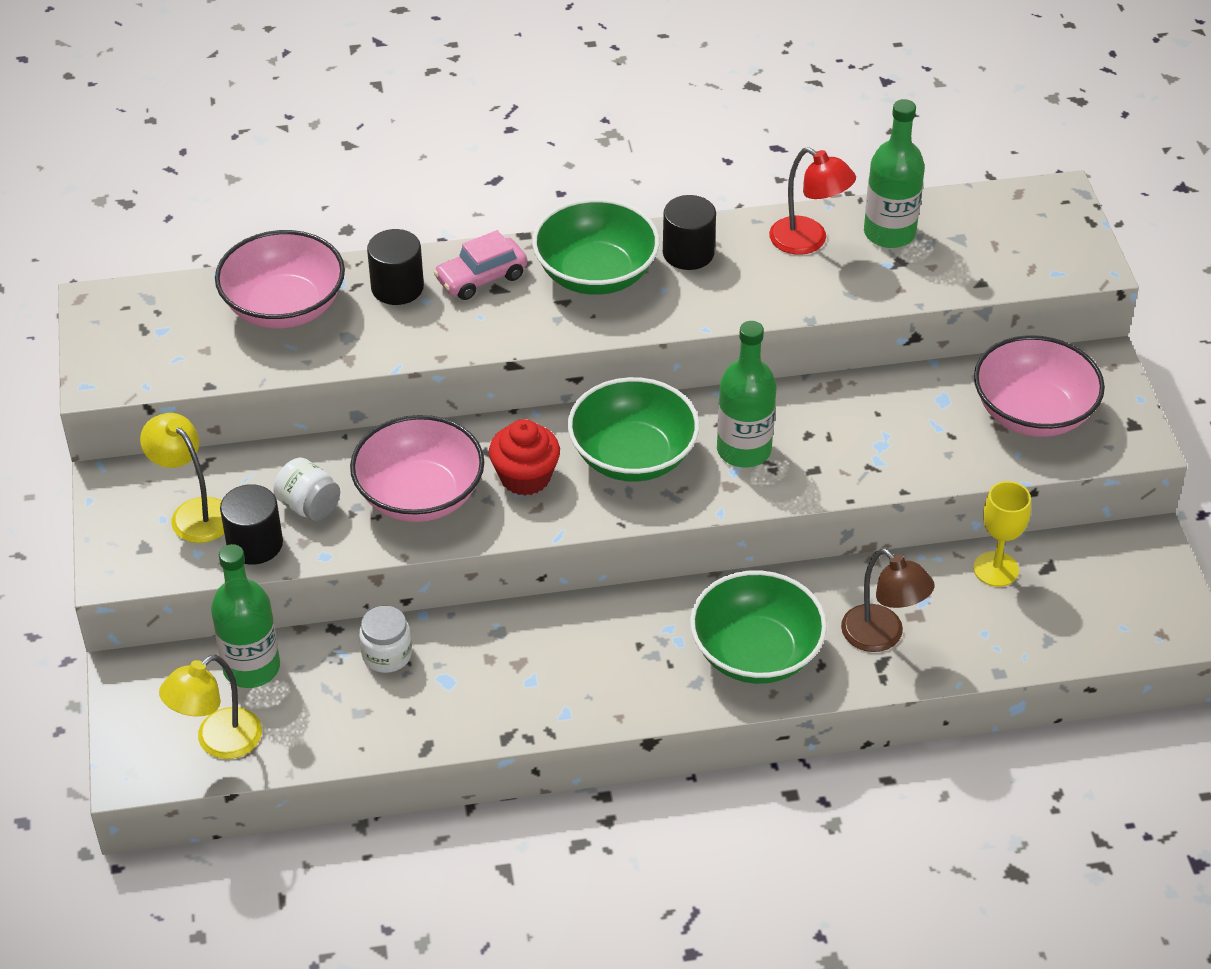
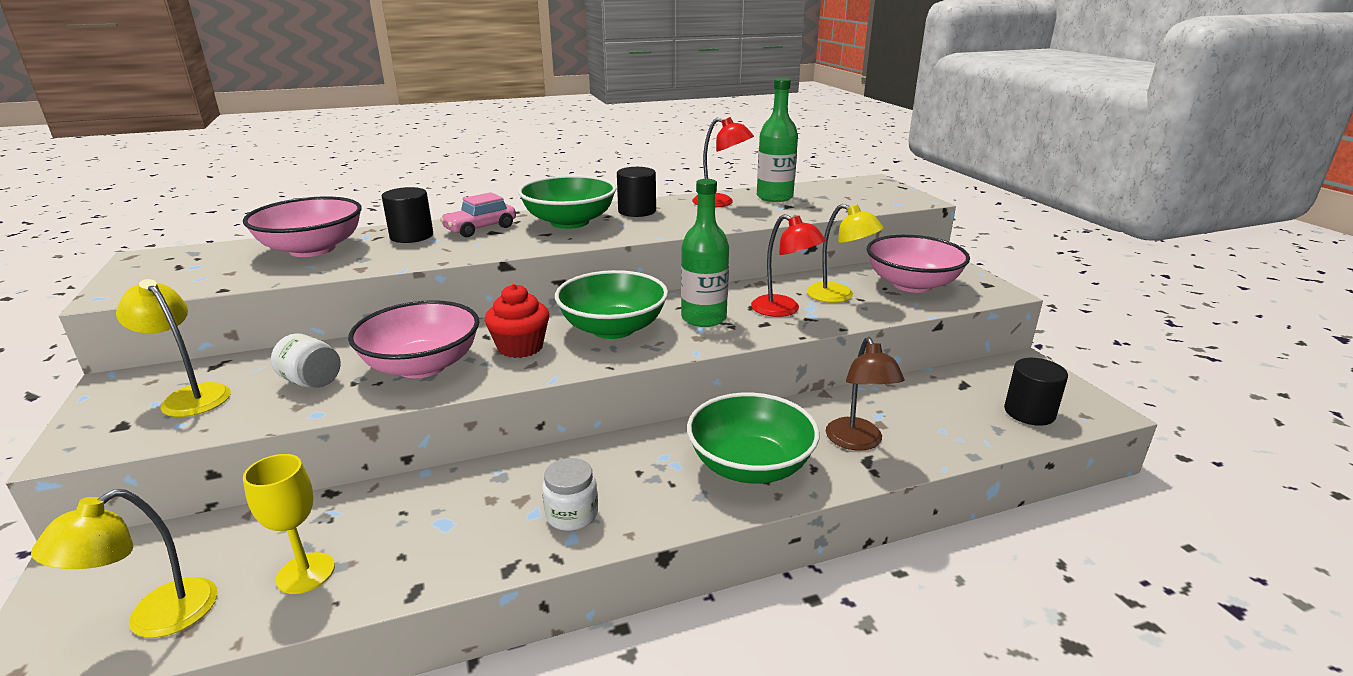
camera: 10 degrees left, 20 degrees down
(251, 668) = (227, 537): green bottle -> none
(255, 544) = (245, 412): black cylinder -> black cylinder (1029, 412)
(387, 655) = (382, 508): white jar -> white jar (571, 515)
(846, 446) = (783, 310): none -> red lamp
(882, 637) = (857, 442): brown lamp -> brown lamp turned 45 degrees clockwise
(926, 426) = (839, 296): none -> yellow lamp
(996, 569) = (924, 389): yellow goblet -> yellow goblet (306, 573)

